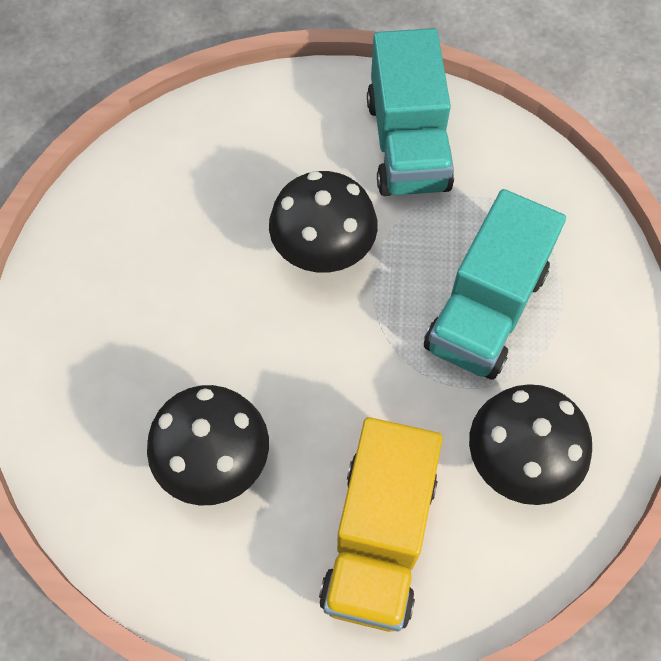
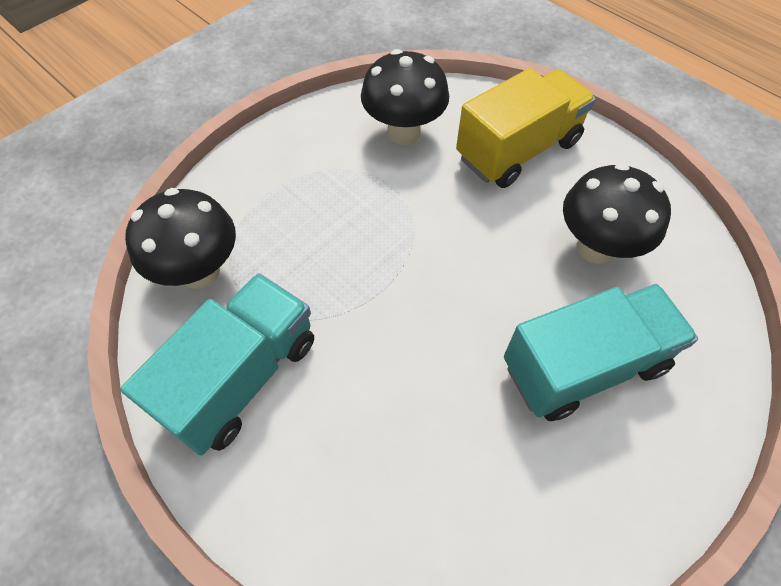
camera: 140 degrees left, 5 degrees down
(323, 255) = (402, 333): black mushroom -> black mushroom (200, 272)
(486, 310) = (329, 215): turquoise truck -> turquoise truck (583, 366)

